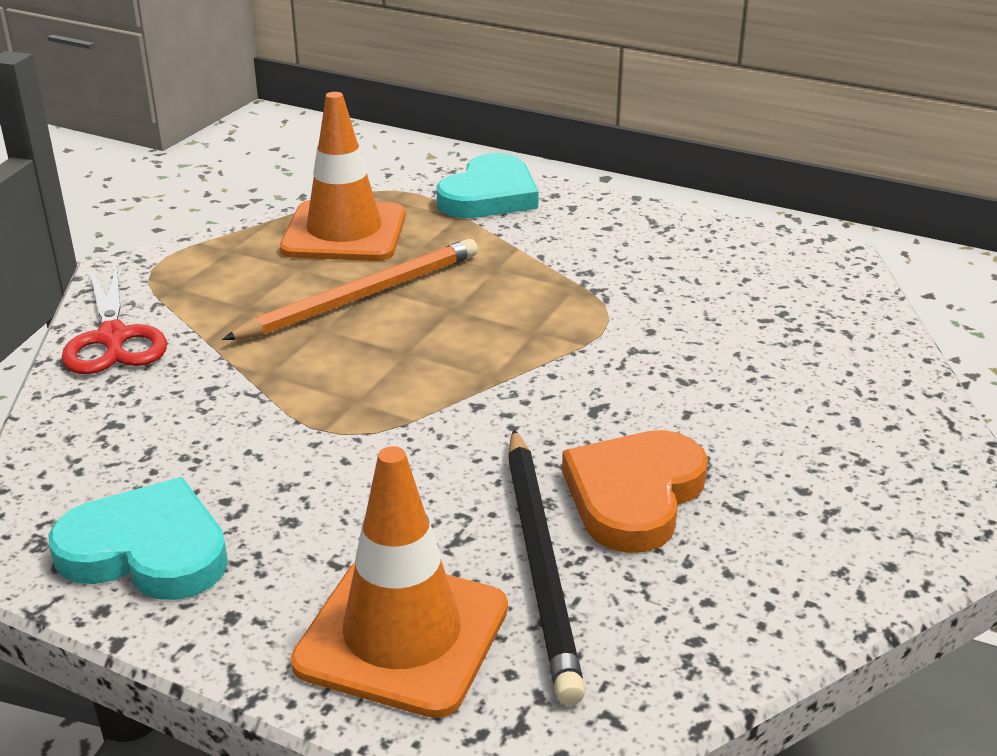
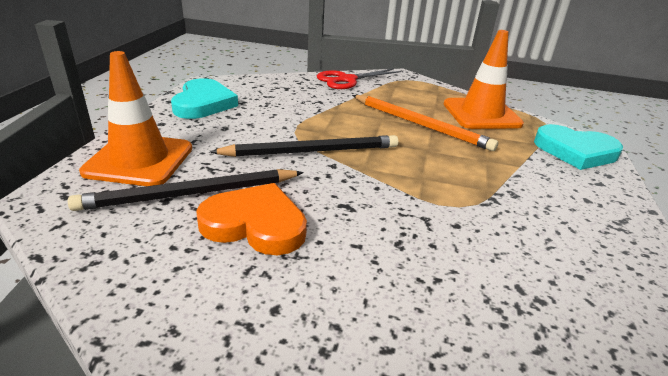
camera: 75 degrees right, 0 degrees up
(425, 421) = (311, 151): none -> black pencil

